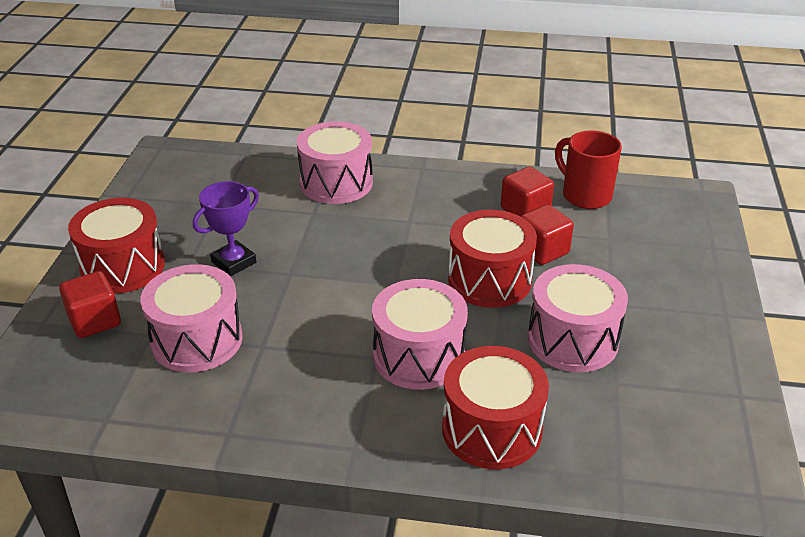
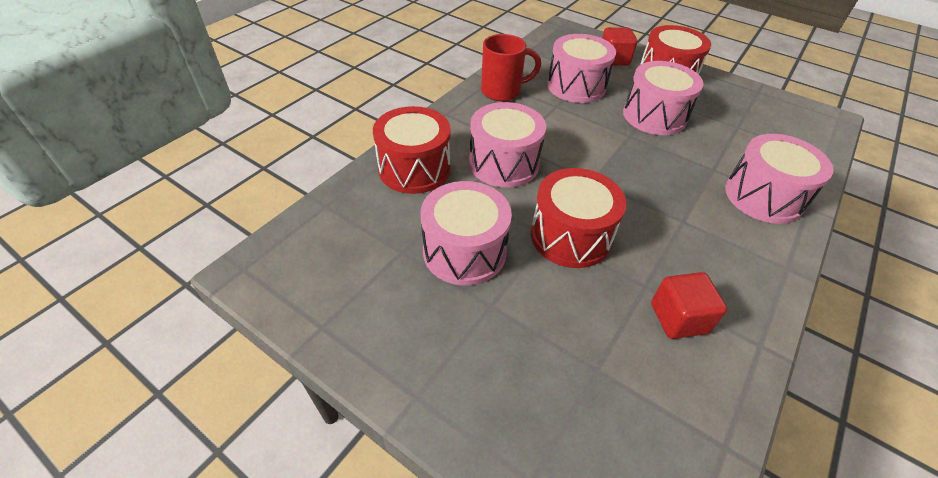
camera: 115 degrees right, 10 degrees up
(234, 262) = (654, 116): purple trophy -> pink drum
(542, 251) = (598, 295): red cube -> none
(585, 195) = (697, 399): red mug -> red mug (502, 91)

